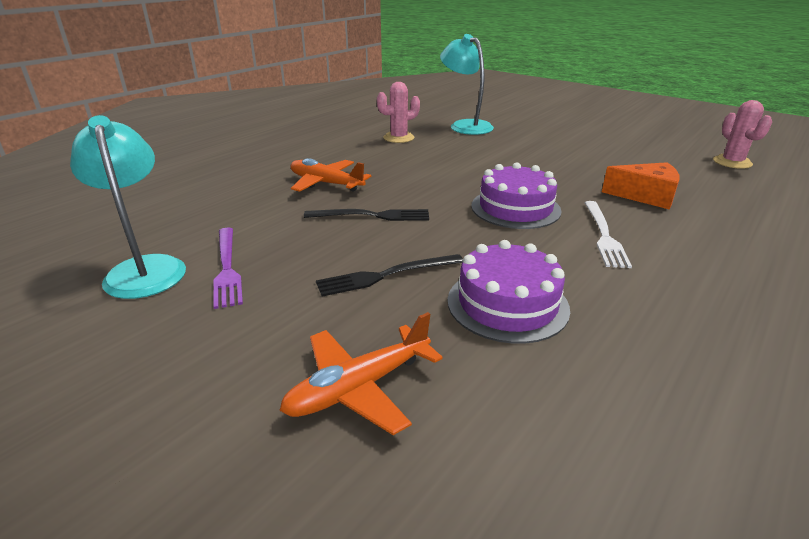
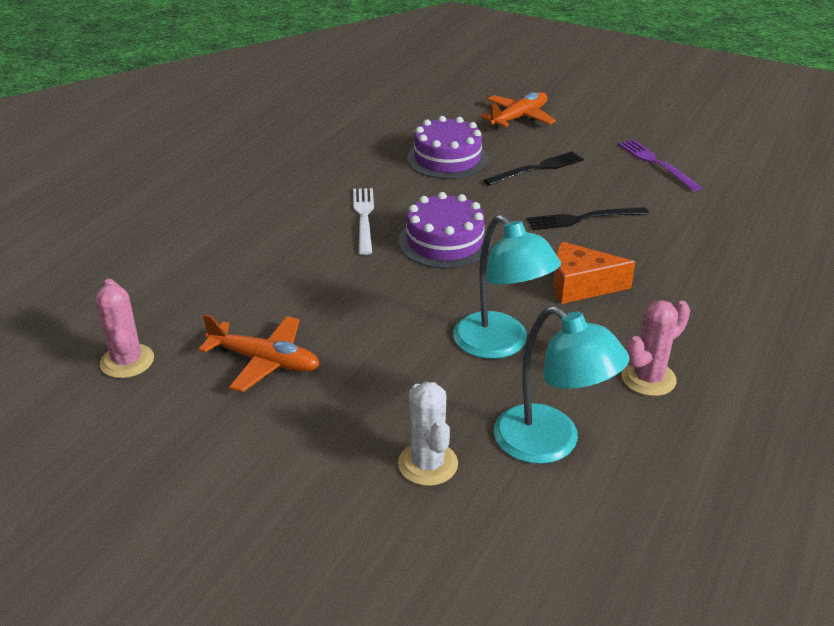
camera: 170 degrees right, 5 degrees up
(145, 268) = (714, 158): turquoise lamp -> turquoise lamp (500, 345)
(325, 183) = (667, 258): orange plane -> orange plane (265, 361)
(527, 125) = (428, 464): none -> white cactus
(645, 196) = (297, 274): orange cheese -> orange cheese (580, 286)

